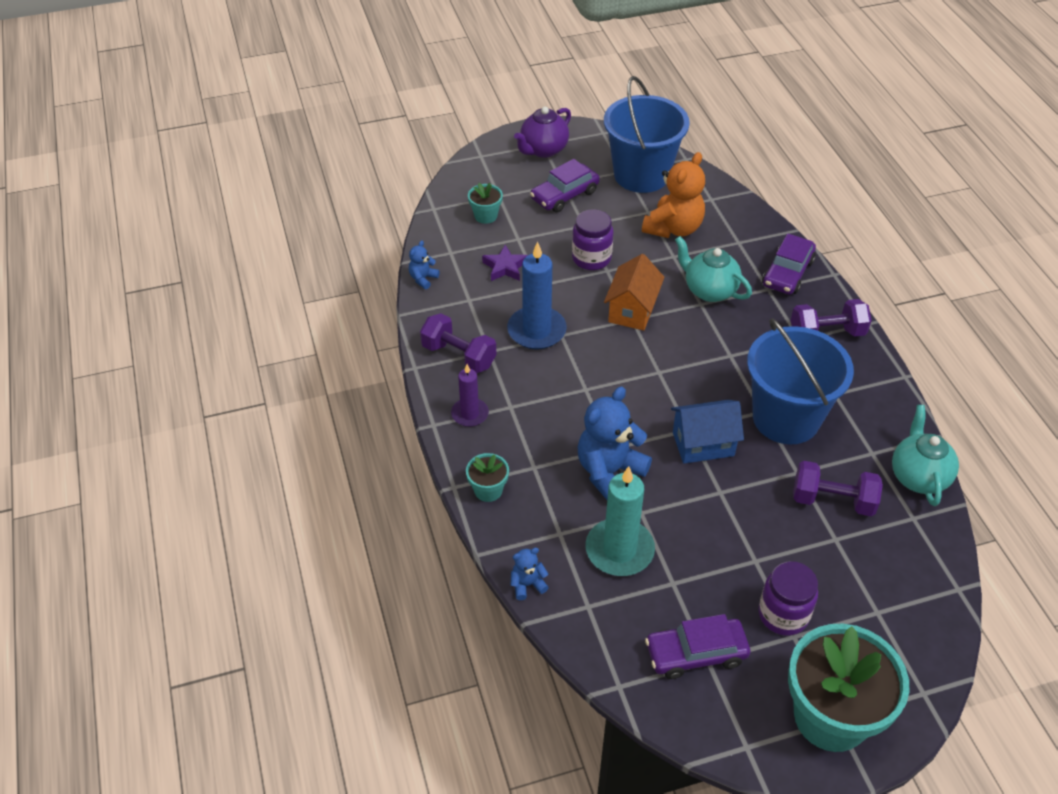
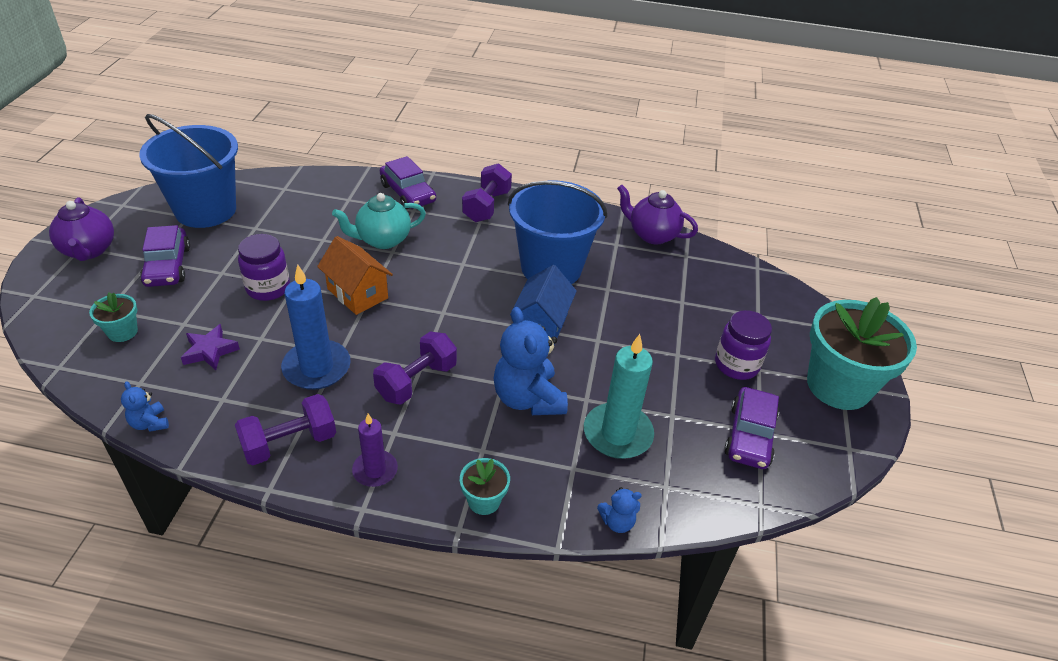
camera: 65 degrees left, 5 degrees down
(527, 584) = (617, 522): blue teddy bear -> blue teddy bear turned 105 degrees counterclockwise
(673, 228) = (291, 224): orange teddy bear -> none
(833, 500) = (646, 285): purple dumbbell -> purple dumbbell (416, 381)
(918, 476) = (652, 235): turquoise teapot -> purple teapot

